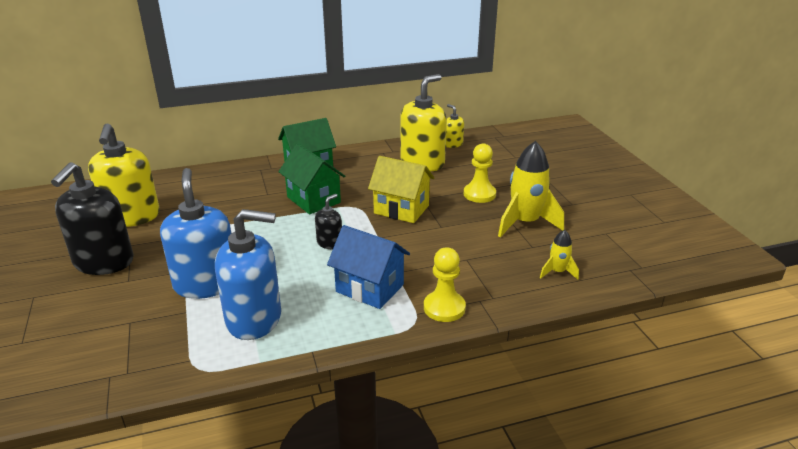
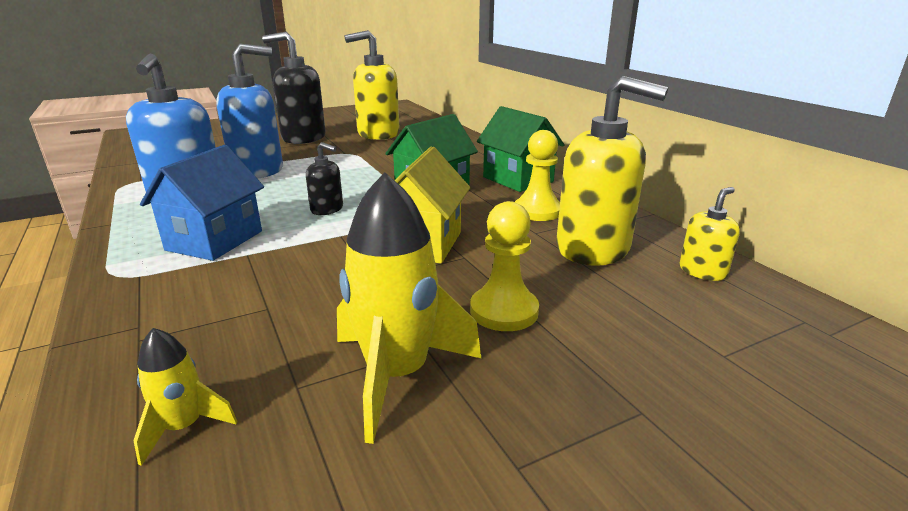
camera: 80 degrees right, 5 degrees down
(444, 308) = (137, 295): yellow pawn -> yellow pawn (537, 211)

